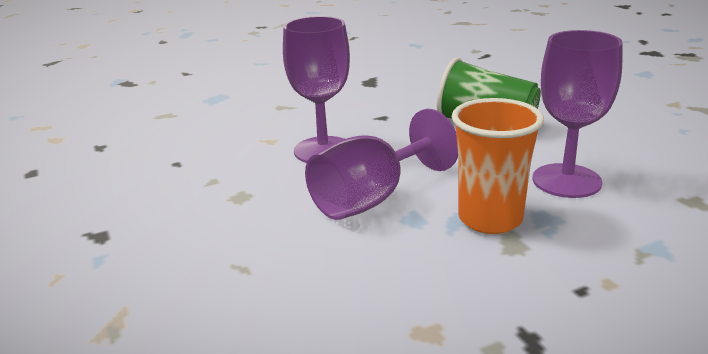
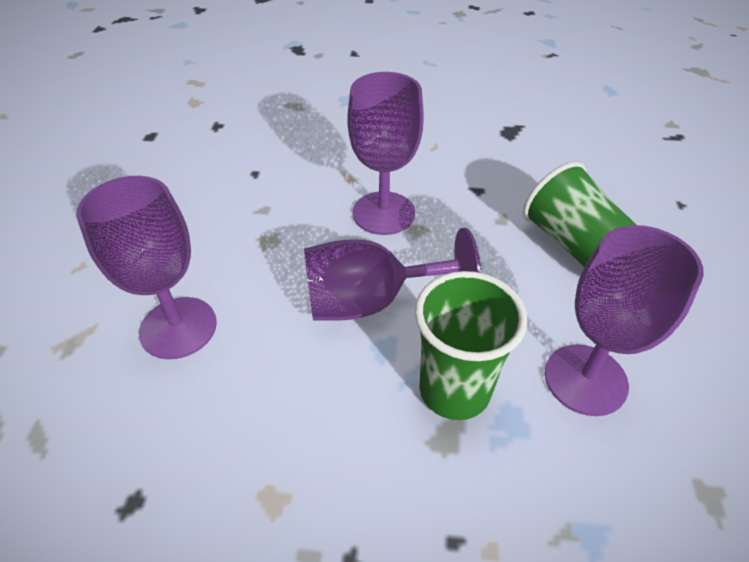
camera: 30 degrees right, 20 degrees up
(217, 275) = (178, 327): none -> purple goblet
(490, 219) = (454, 390): orange cup -> green cup

